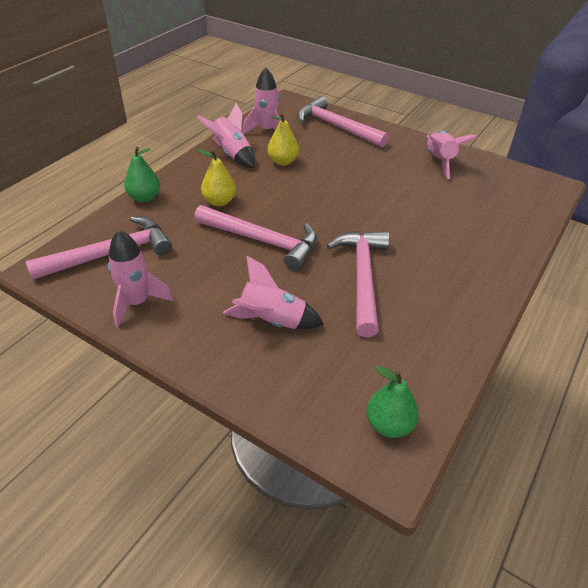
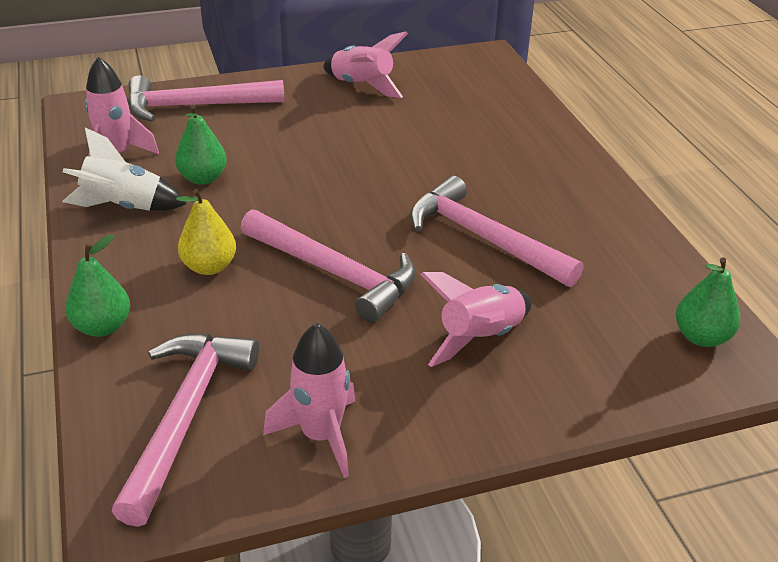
camera: 50 degrees left, 5 degrees down
(232, 154) = (124, 206): pink rocket -> white rocket
(262, 241) = (334, 273): pink hammer -> pink hammer turned 60 degrees clockwise
(283, 161) = (203, 178): yellow pear -> green pear

